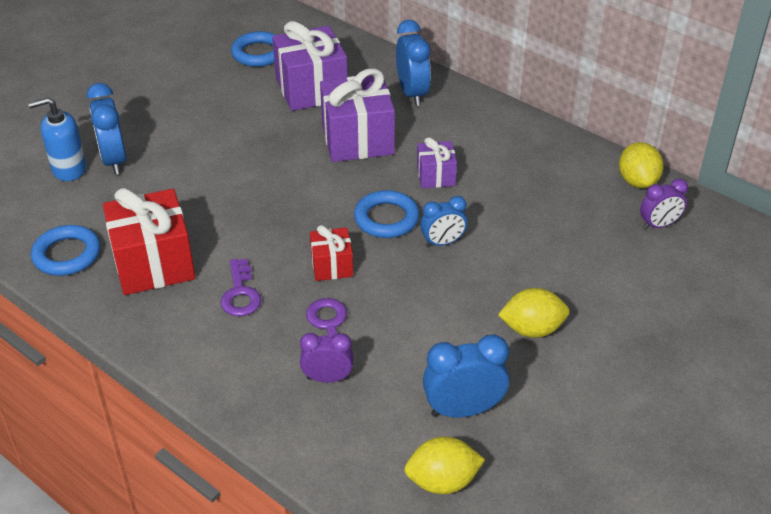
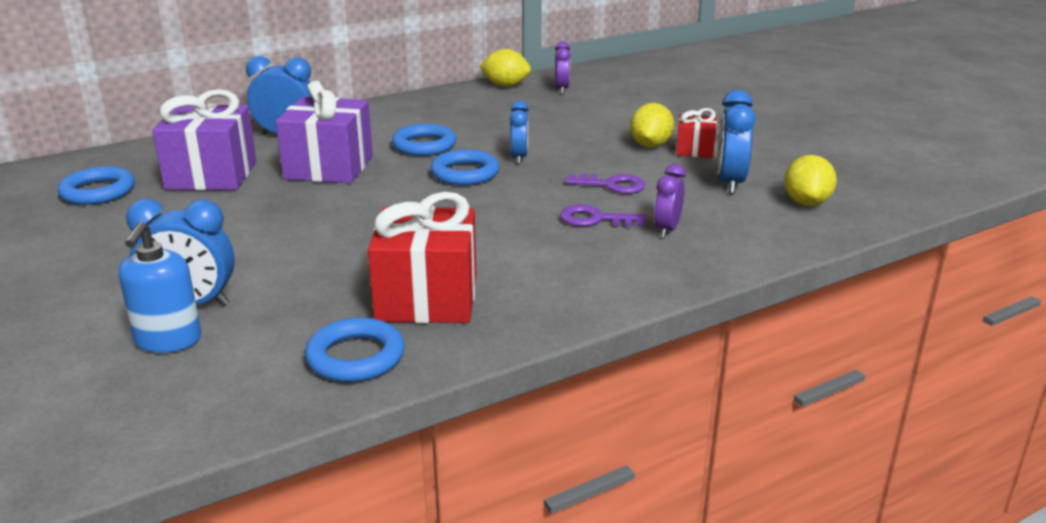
camera: 70 degrees left, 15 degrees down
(240, 293) = (518, 254): purple key -> purple key (612, 185)
(332, 266) = (512, 206): red gift -> red gift (695, 150)
(436, 176) = (424, 145): purple gift -> blue ring

